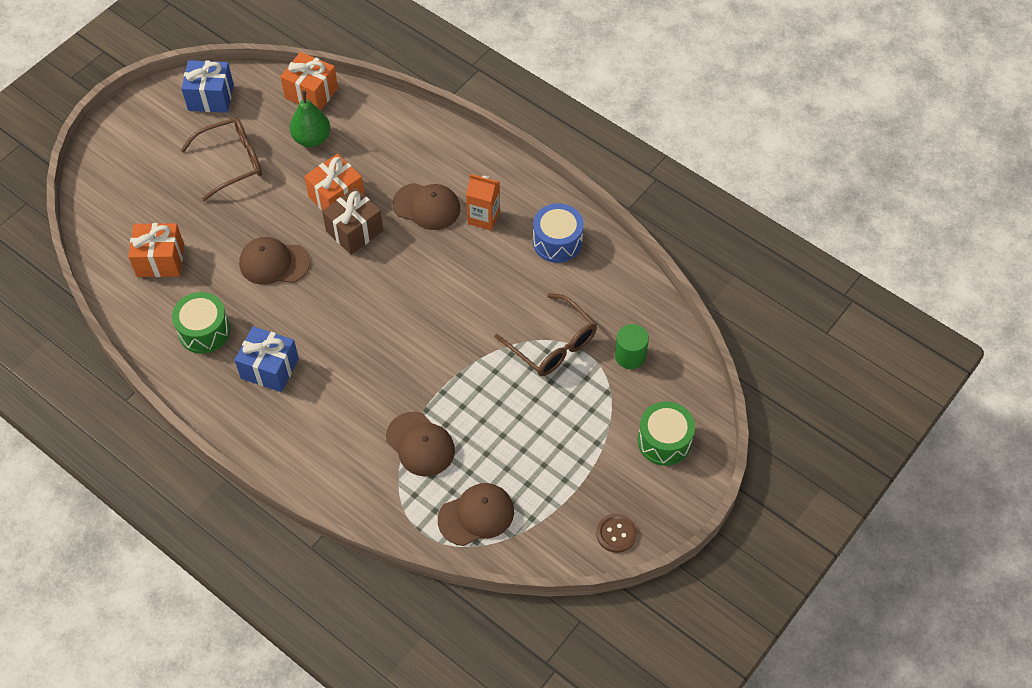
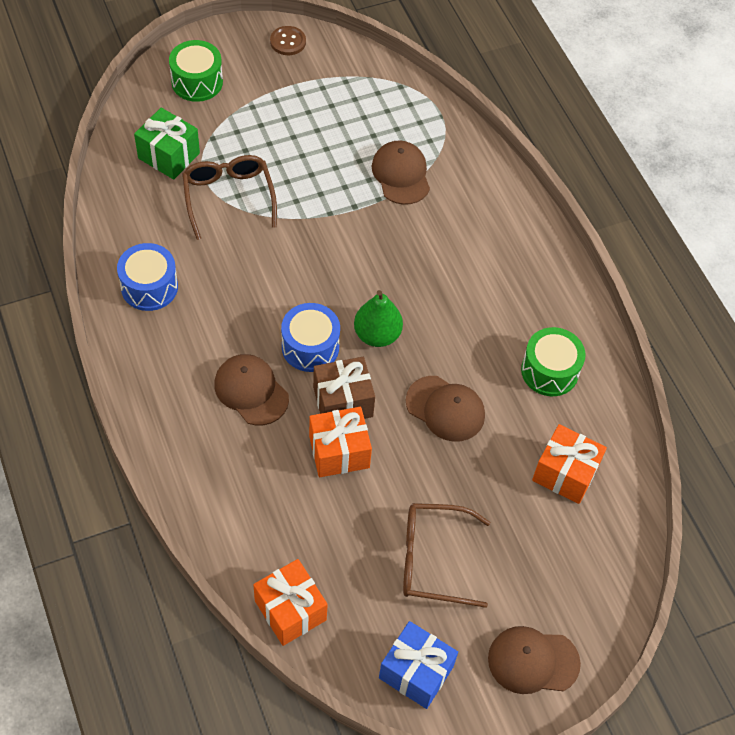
camera: 155 degrees left, 0 degrees up
(270, 368) = (502, 303): blue gift -> none
(312, 139) = (325, 542): green pear -> green pear (377, 335)
(404, 258) = (310, 347): none -> blue drum
(476, 515) = (388, 103): brown cap -> brown cap (533, 661)
(483, 217) = (202, 349): orange carton -> none
(630, 356) = (169, 155): green cylinder -> green gift

